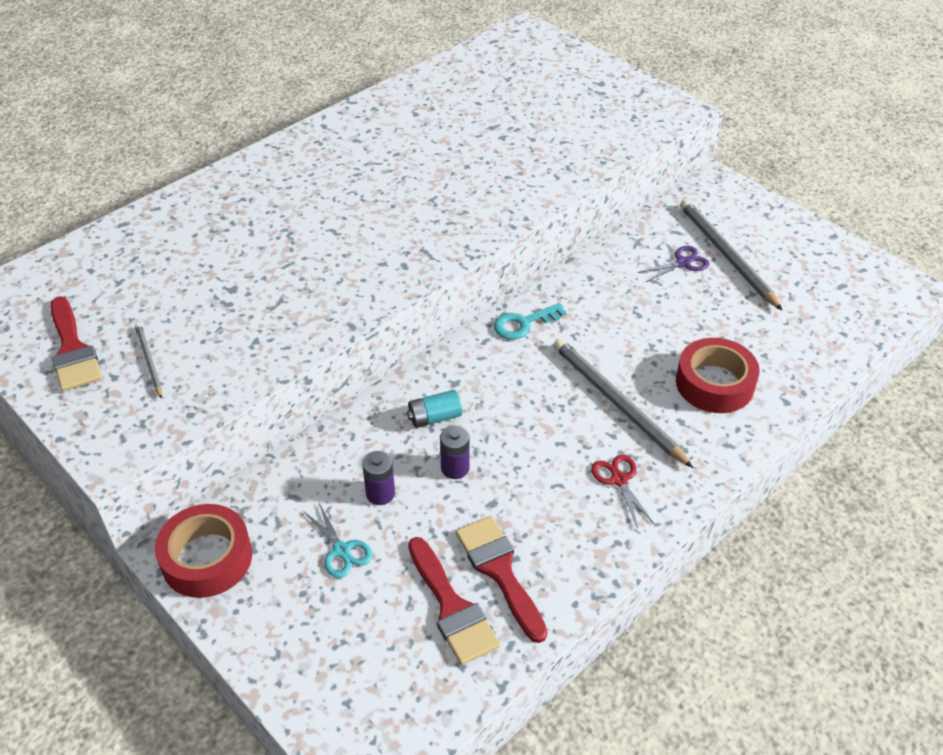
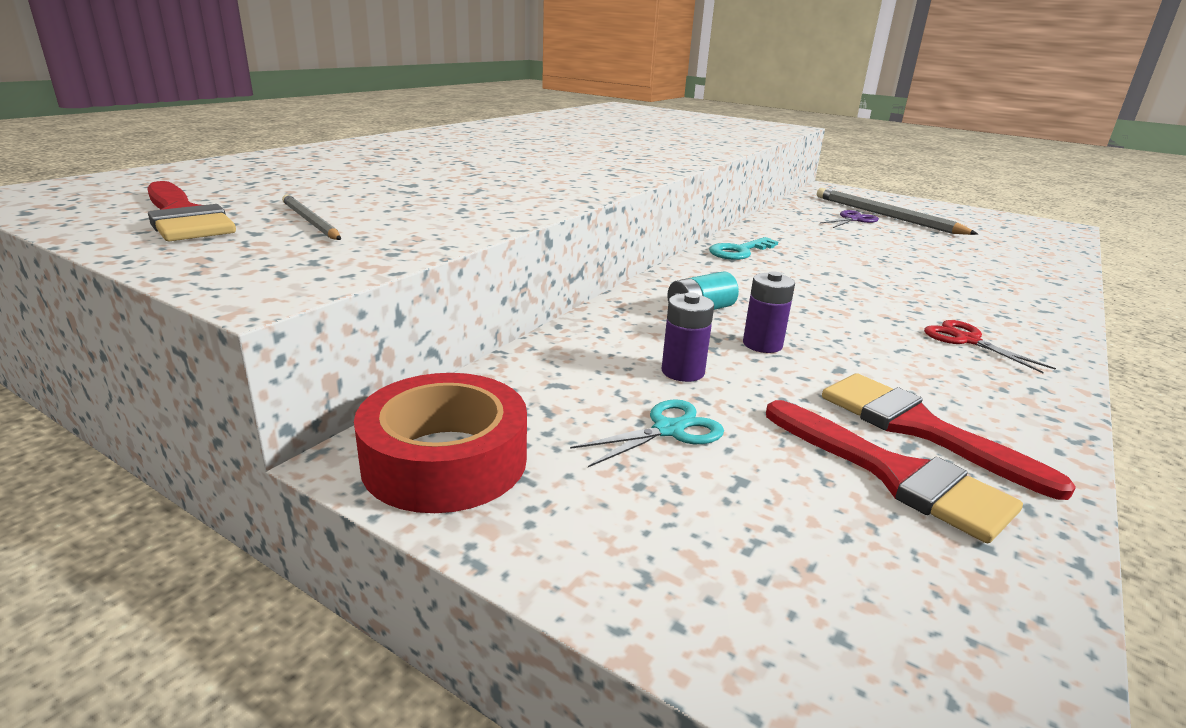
camera: 15 degrees left, 20 degrees down
(341, 550) = (669, 430): turquoise scissors -> turquoise scissors turned 75 degrees counterclockwise
(617, 403) = (894, 291): grey pencil -> none
(714, 383) = (974, 276): red tape -> none

